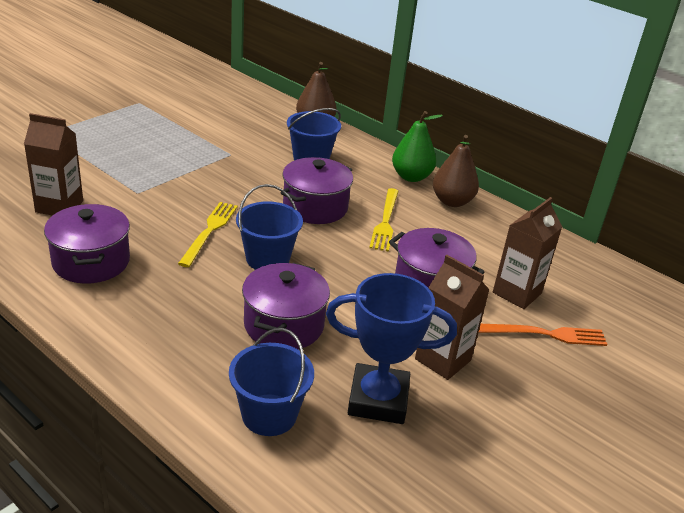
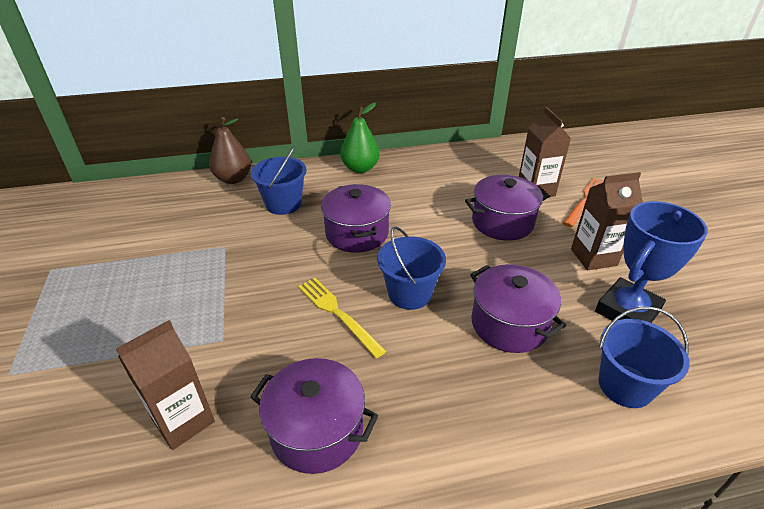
camera: 50 degrees left, 5 degrees up
(385, 221) = (408, 207): yellow fork -> none
(452, 201) = (408, 166): brown pear -> none

